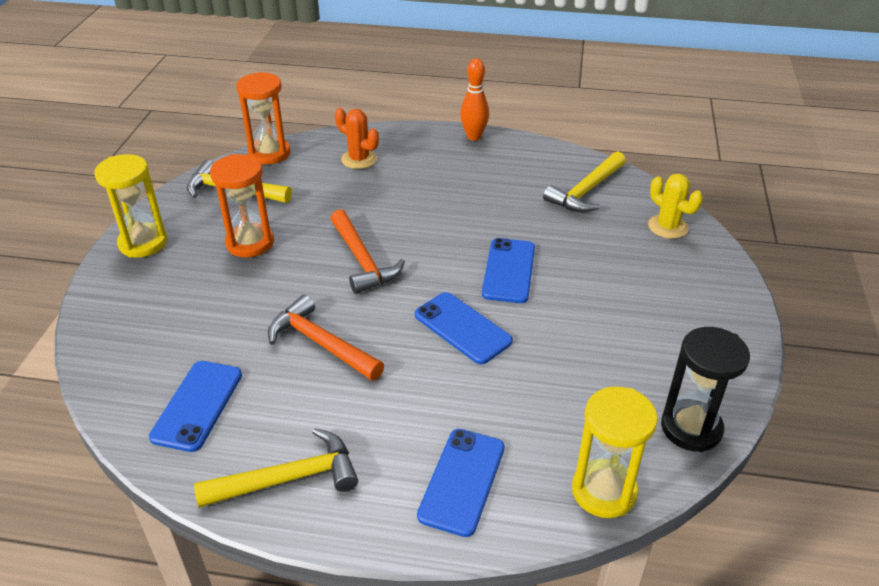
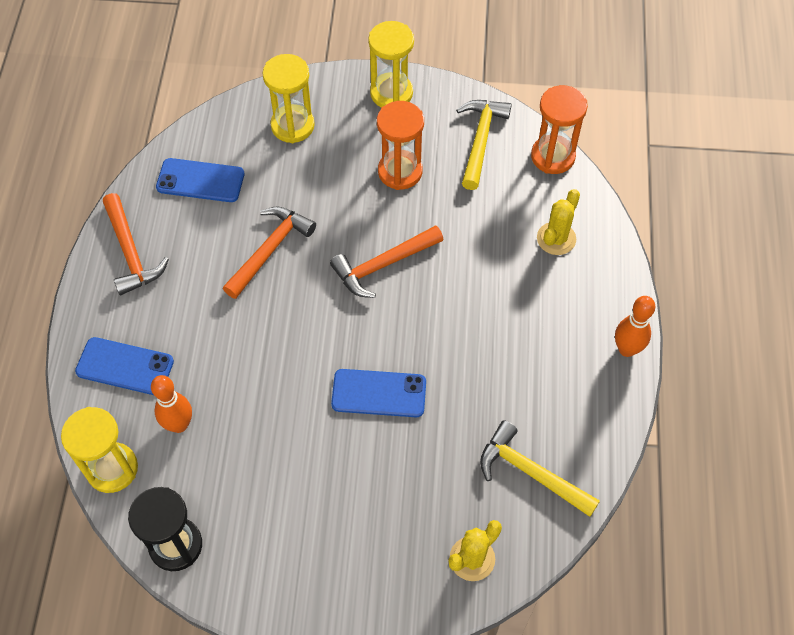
camera: 85 degrees right, 20 degrees up
(150, 320) = (292, 126): none -> yellow hourglass
(288, 478) = (131, 252): yellow hammer -> orange hammer
(359, 159) = (556, 238): orange cactus -> yellow cactus
(462, 328) = (294, 357): blue phone -> none
(543, 426) = (179, 424): none -> orange bowling pin

